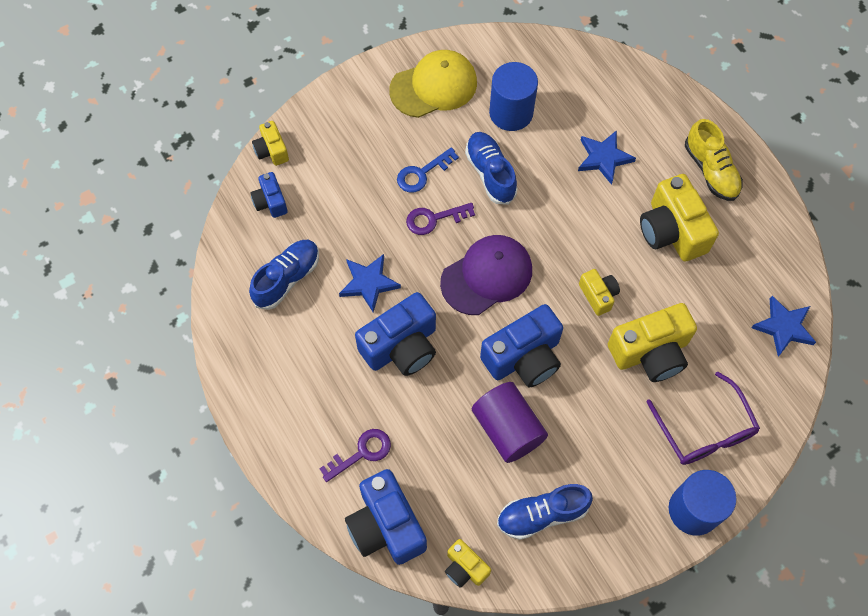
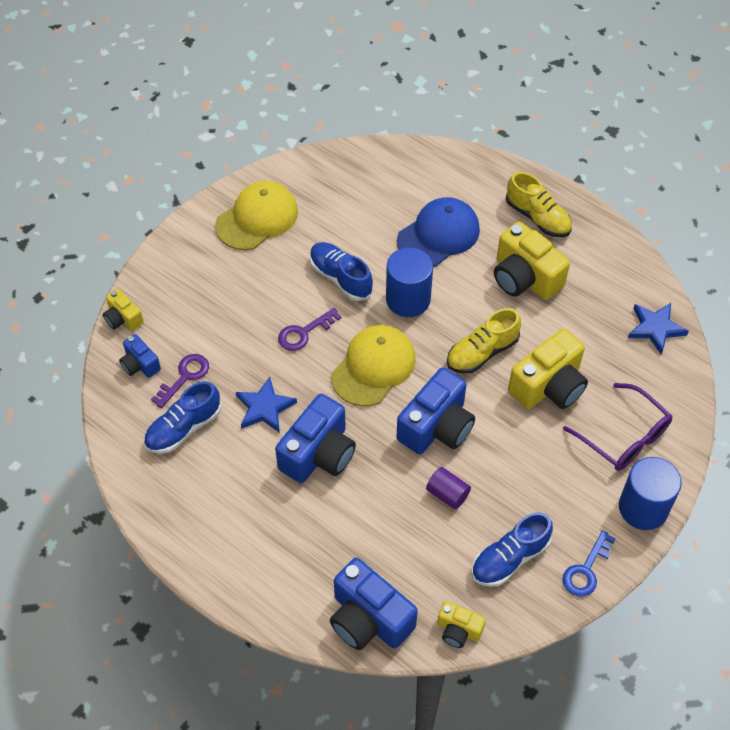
camera: 20 degrees left, 10 degrees down
(287, 278) = (184, 428): blue shoe -> blue shoe turned 150 degrees counterclockwise
(361, 453) = (318, 561): purple key -> purple key (184, 377)
(422, 173) = (277, 296): blue key -> blue key (586, 570)
(487, 276) = (373, 367): purple cap -> yellow cap
(507, 429) = (447, 494): purple cylinder -> purple cylinder, size x0.57
(511, 112) = (338, 220): blue cylinder -> blue cylinder (408, 299)
(598, 295) = (482, 352): yellow camera -> yellow shoe
(603, 158) = (438, 235): blue star -> blue cap

